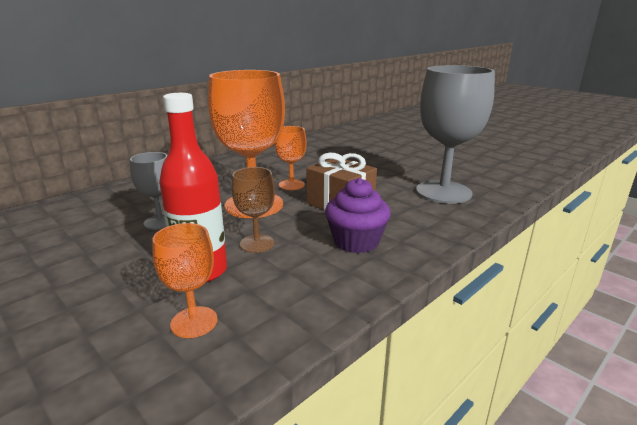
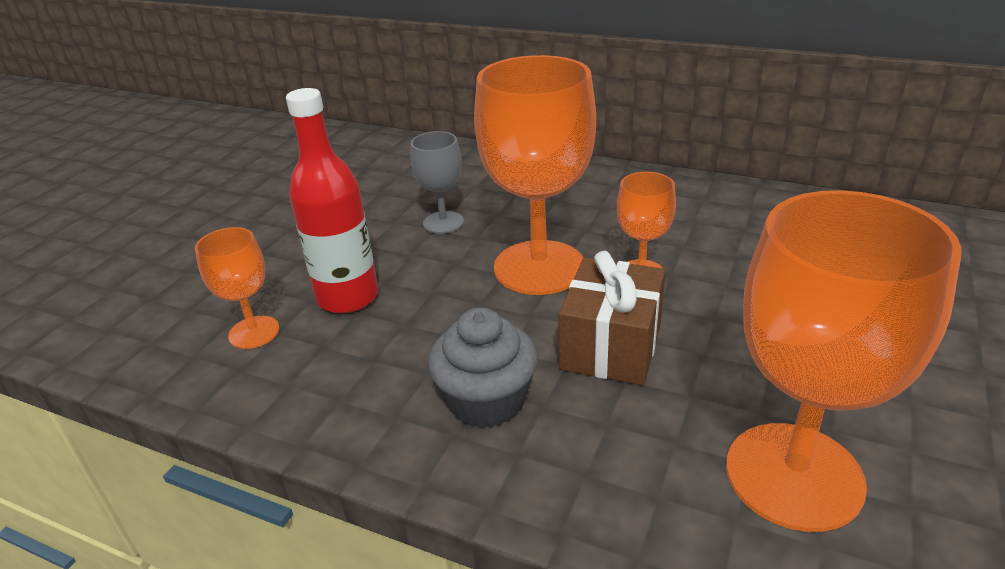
camera: 70 degrees right, 10 degrees up
(257, 243) = (430, 312): brown goblet -> none
(356, 241) = (486, 401): purple cupcake -> grey cupcake
(443, 192) = (794, 475): grey goblet -> orange goblet

